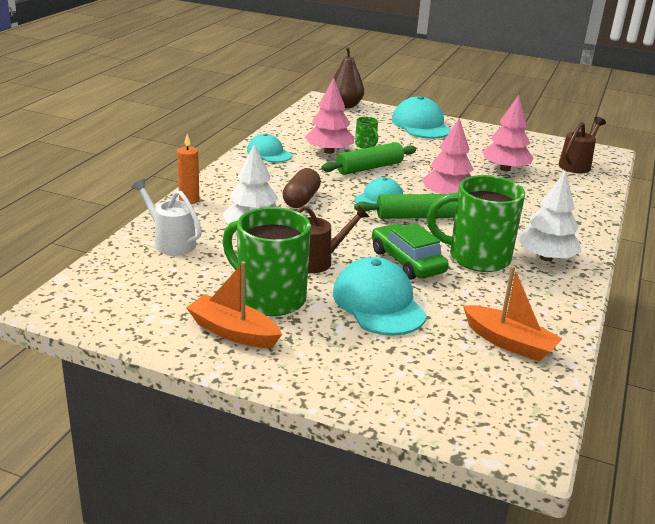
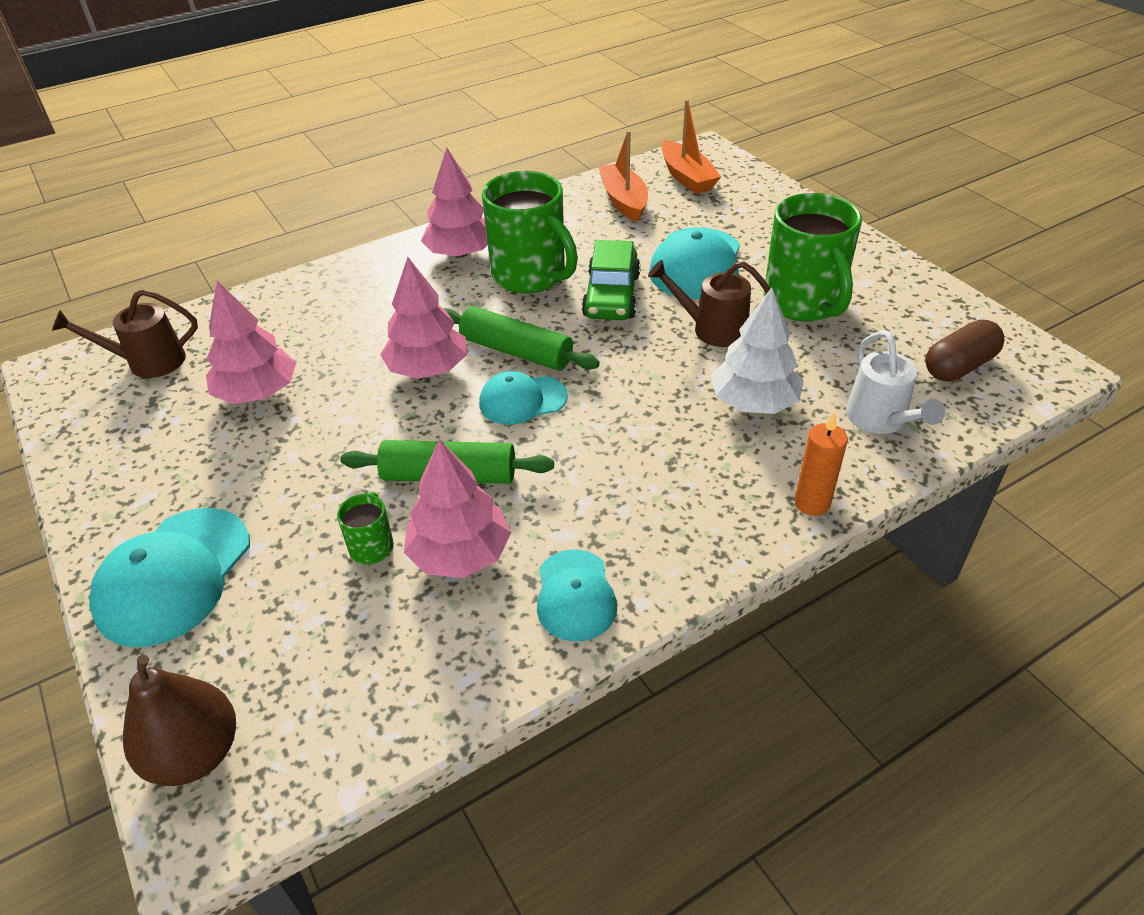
camera: 140 degrees left, 15 degrees up
(233, 332) = (864, 281): orange boat -> orange boat (687, 177)
(301, 200) = (635, 439): brown capsule -> brown capsule (959, 366)
(546, 258) = (460, 253): white tree -> pink tree

